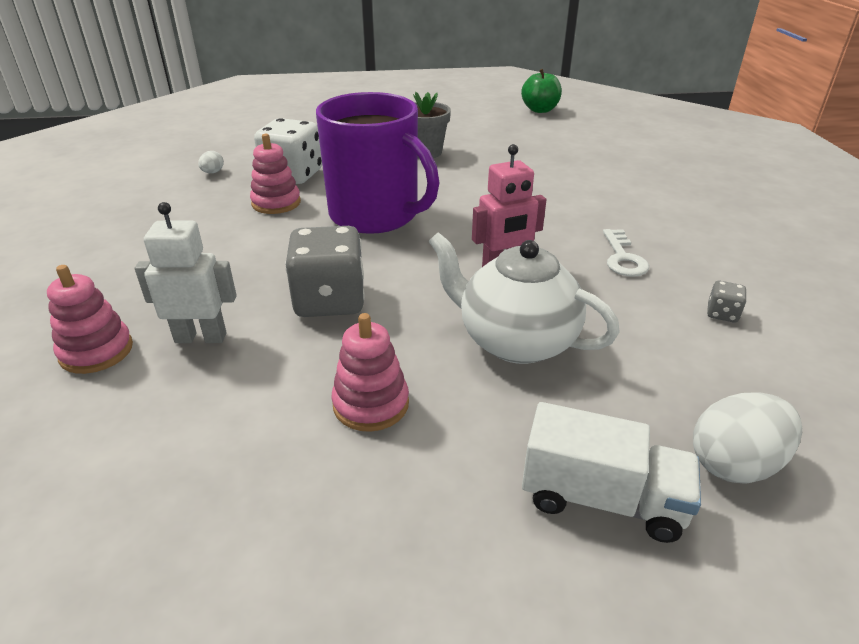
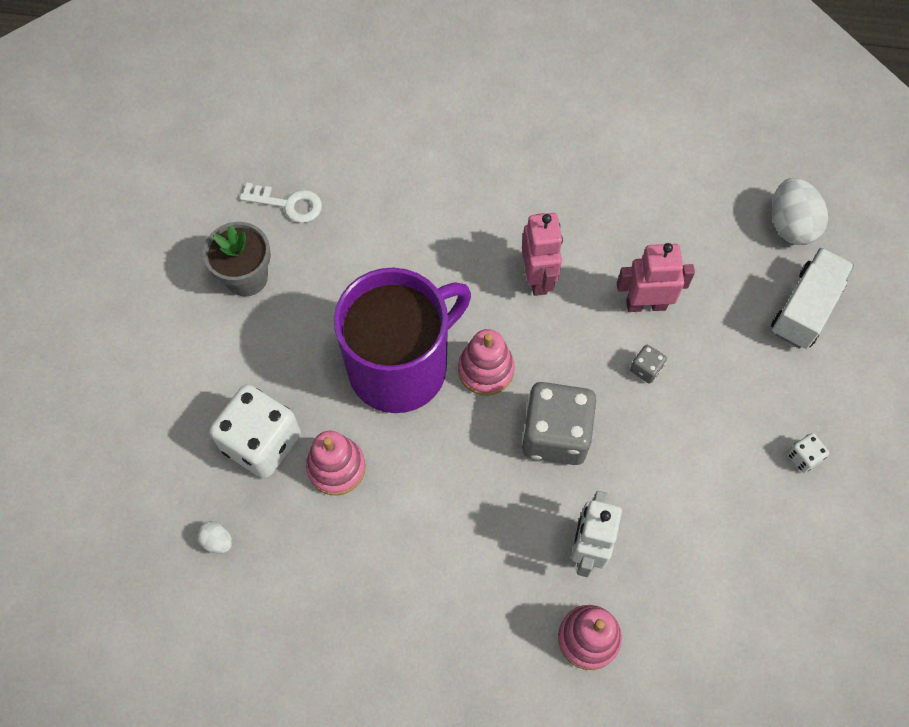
camera: 75 degrees left, 30 degrees up
(346, 525) = (803, 457): none -> white dice
(371, 404) = (698, 424): pink stacking toy -> pink stacking toy (486, 370)
(515, 341) = (646, 304): white teapot -> pink robot
(540, 110) = (154, 105): green apple -> none
(623, 258) = (547, 178): white key -> white key (288, 204)
(722, 314) = (644, 149): grey dice -> grey dice (646, 369)

